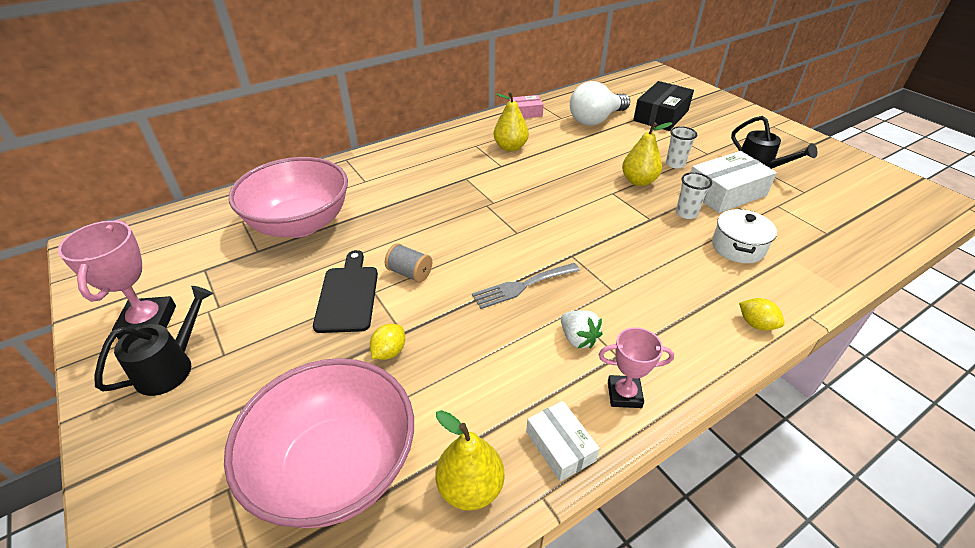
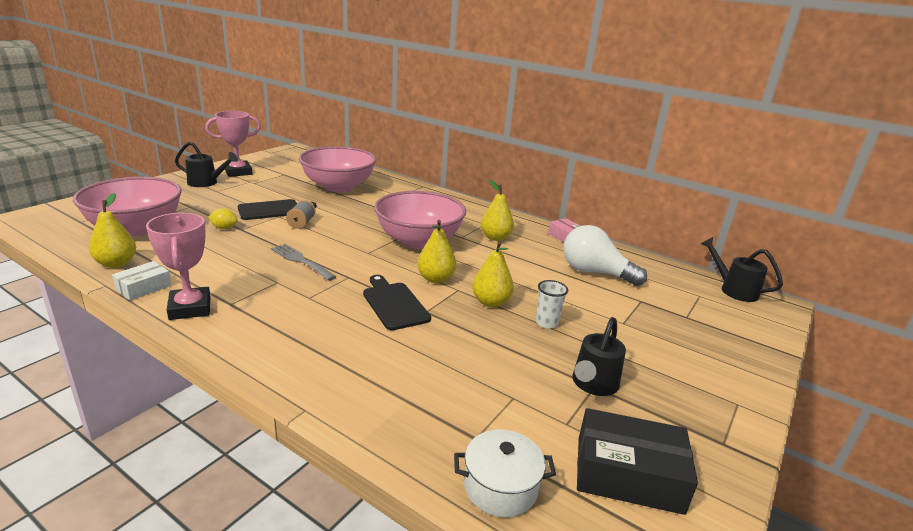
camera: 65 degrees right, 15 degrees down
(500, 193) = (419, 241): none -> pink bowl
(578, 338) = (247, 286): white strawberry -> none
(589, 201) = (435, 279): none -> yellow pear
(624, 394) = (190, 308): pink trophy -> pink trophy, size x1.54
(634, 78) = (733, 290): none -> black watering can
(635, 235) = (394, 304): none -> black cutting board
(661, 115) = (654, 311): black box -> black box (628, 474)
(686, 213) = (450, 331): white cup -> none
(725, 192) = (512, 357): white box -> none
(738, 247) = (406, 364): white pot -> white pot (500, 487)
(756, 324) = (283, 373): yellow lemon -> none

